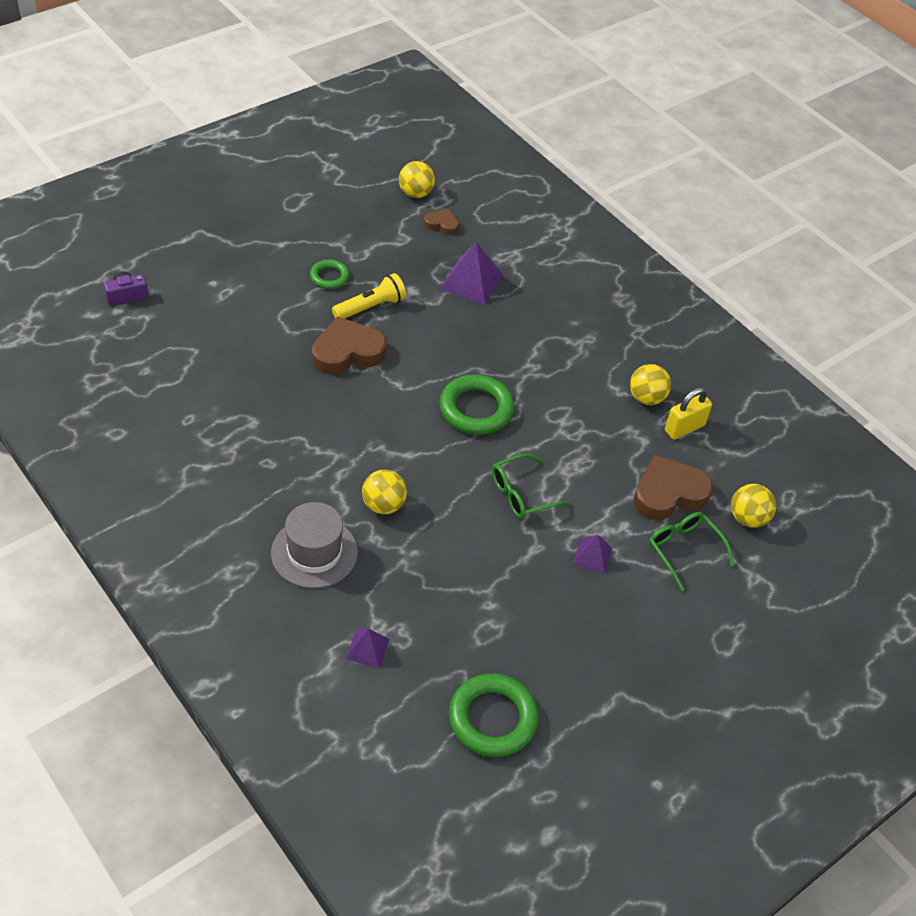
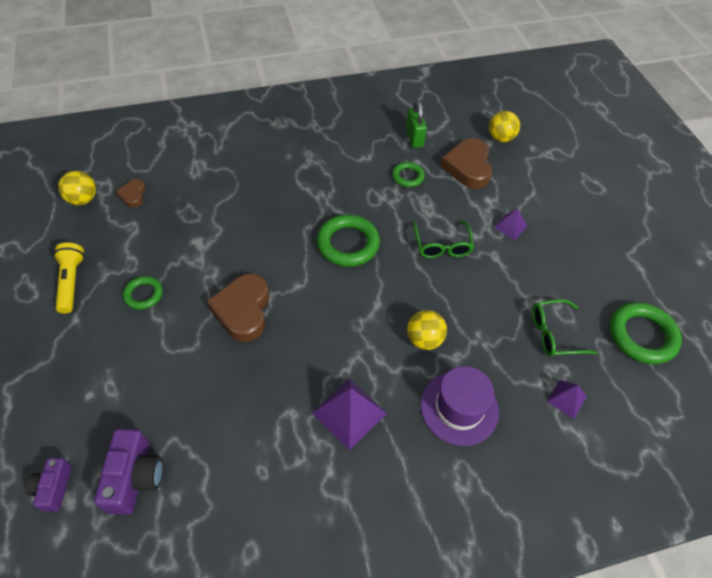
camera: 65 degrees left, 5 degrees up
(152, 339) = (135, 477): none -> purple camera
(314, 552) = (459, 408): grey hat -> purple hat
(370, 307) = (199, 276): yellow flashlight -> yellow flashlight (71, 282)
(442, 224) = (133, 195): brown heart -> brown heart turned 45 degrees counterclockwise
(471, 282) = (210, 199): purple pyramid -> purple pyramid (349, 413)
(612, 437) = (408, 177): none -> green ring
(646, 398) = (379, 146): yellow ball -> none
(684, 428) = (414, 138): yellow padlock -> green padlock
(684, 550) = (517, 178): green glasses -> green glasses (554, 333)

